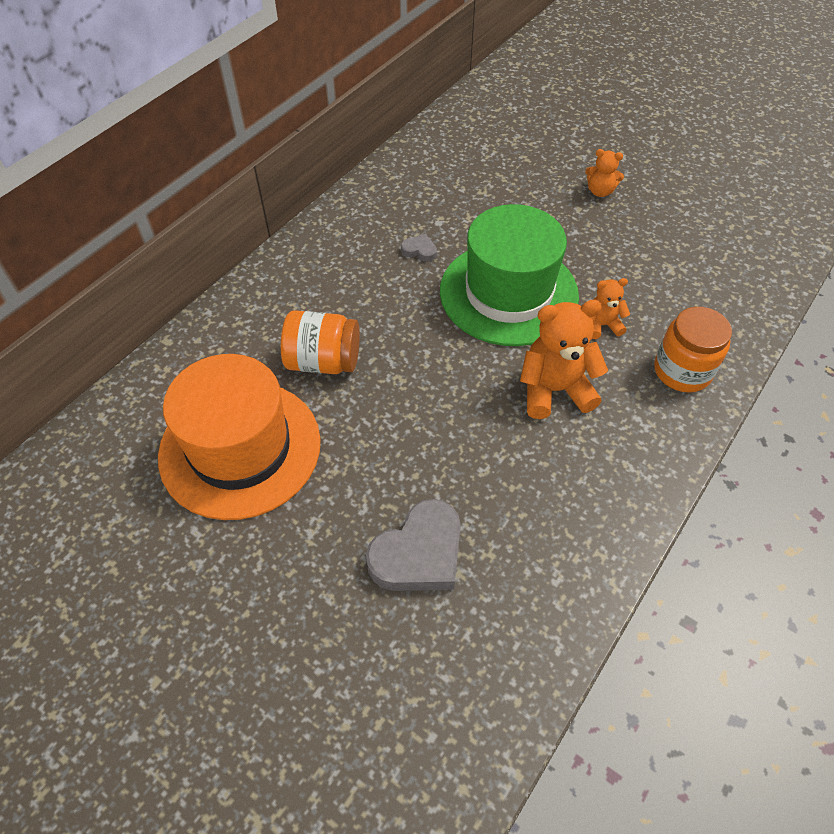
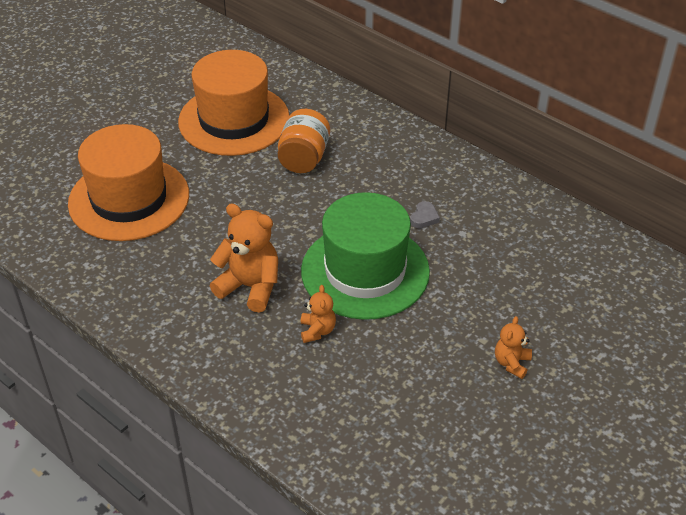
camera: 95 degrees right, 10 degrees down
(419, 553) = (129, 199): grey heart -> orange hat
(554, 390) = (250, 287): orange teddy bear -> orange teddy bear turned 60 degrees counterclockwise
(682, 371) = (254, 378): orange jar -> none

